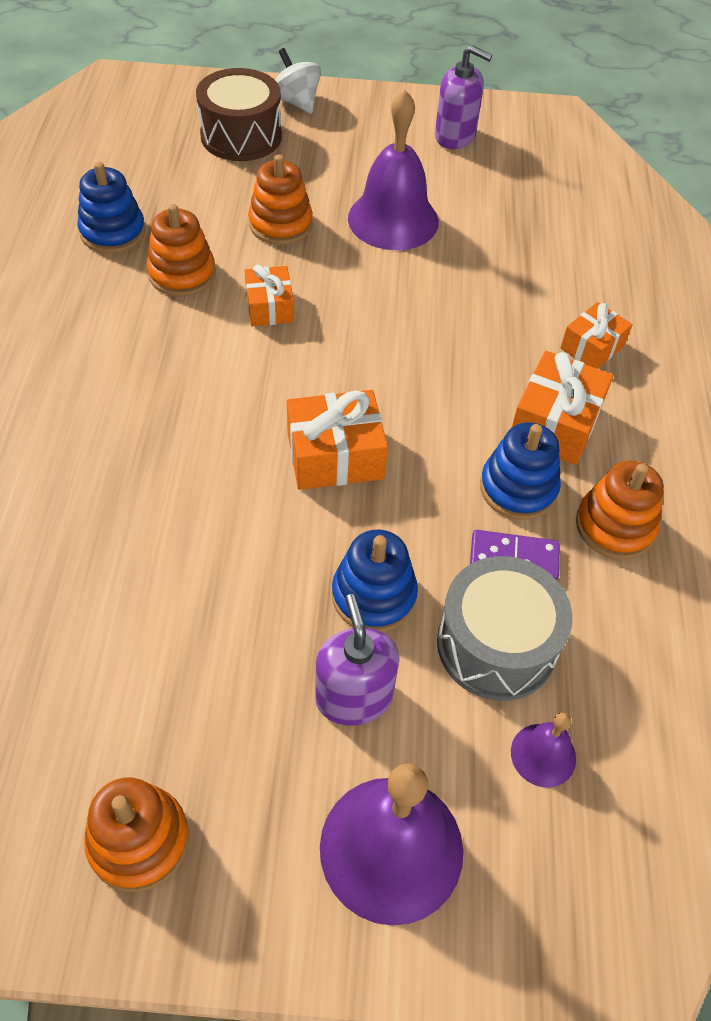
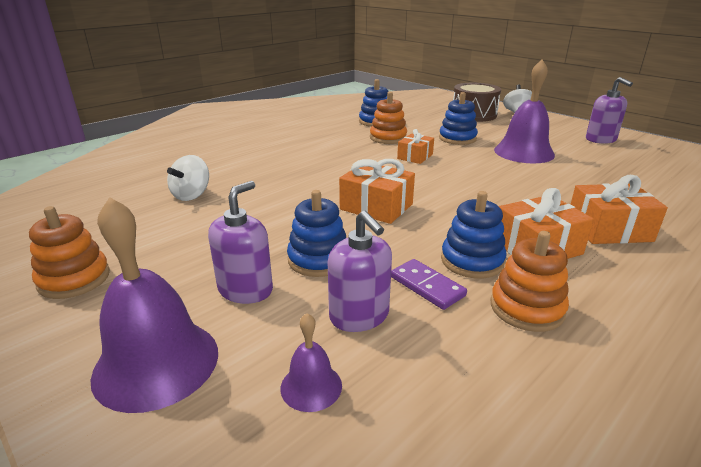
camera: 45 degrees right, 25 degrees down
(62, 593) = (191, 195): none -> white spinning top
(280, 224) = (457, 138): orange stacking toy -> blue stacking toy
(496, 644) = (359, 316): grey drum -> purple soap dispenser
(592, 347) = (608, 229): orange gift -> orange gift, size x1.54

